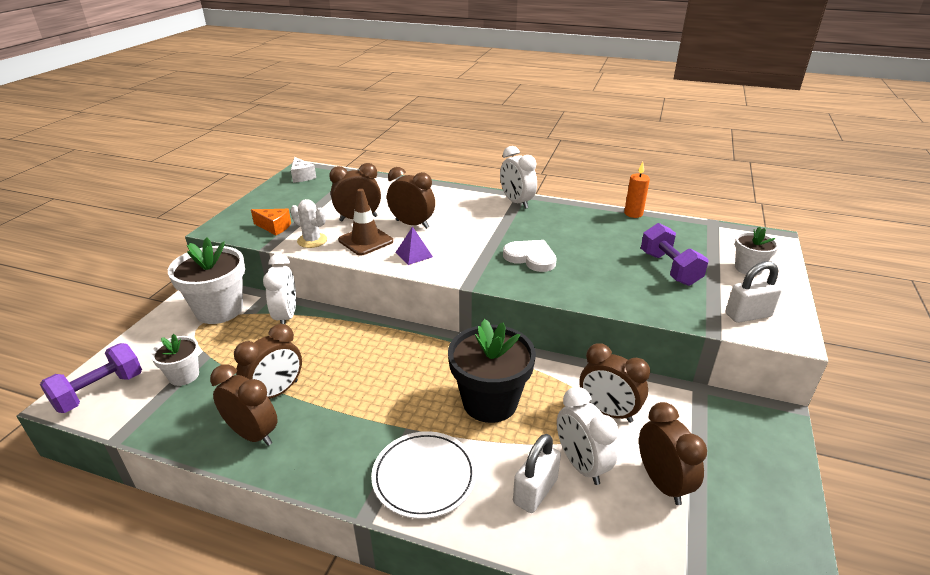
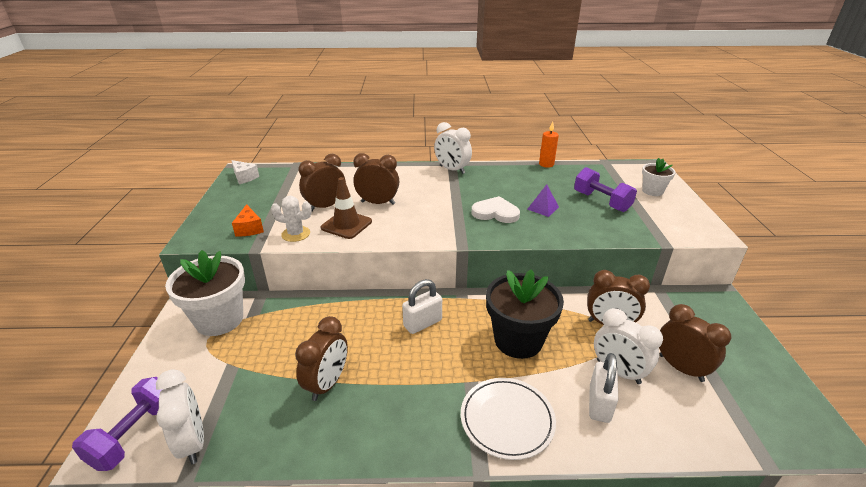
camera: 20 degrees left, 0 degrees up
(184, 375) = (222, 393): white flower pot -> none
(253, 434) = (329, 429): brown clock -> none
(274, 227) = (249, 228): orange cheese -> orange cheese turned 75 degrees clockwise
(286, 316) = (292, 310): white clock -> white clock (193, 442)
(414, 254) = (398, 228): purple pyramid -> purple pyramid (543, 208)
(748, 315) = (677, 225): white padlock -> white padlock (422, 323)

